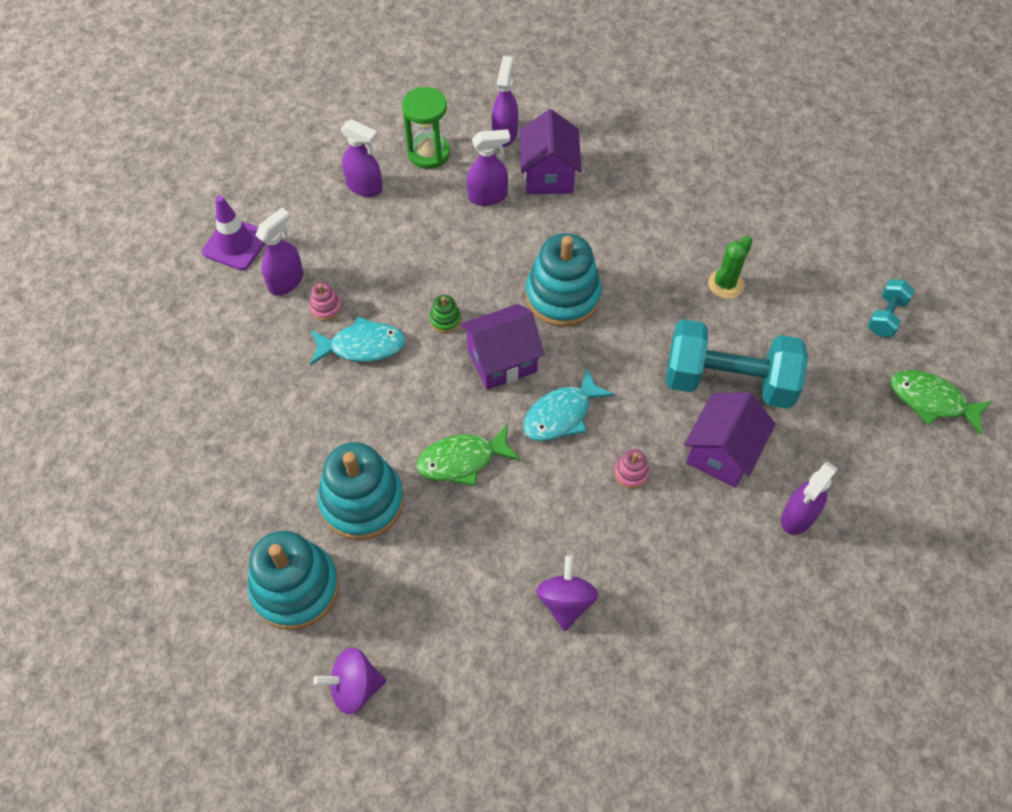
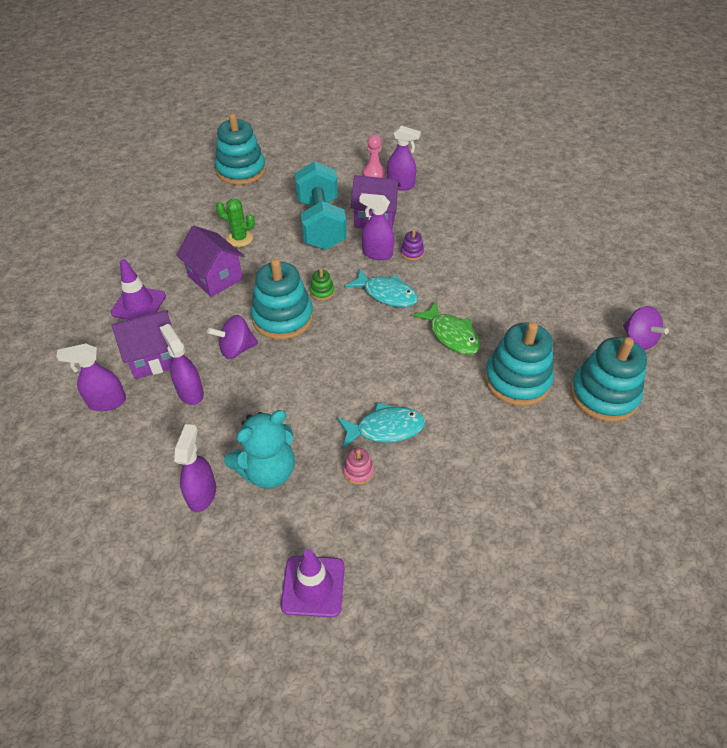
camera: 110 degrees left, 10 degrees down
(286, 281) = (342, 516): purple spray bottle -> purple spray bottle (377, 253)
(362, 346) = (385, 428): turquoise fish -> turquoise fish turned 105 degrees clockwise
(364, 238) = (267, 470): none -> turquoise teddy bear
(429, 153) = (144, 454): green hourglass -> none
(445, 320) = (334, 381): green stacking toy -> green stacking toy (322, 292)
(502, 360) = (357, 336): purple house -> purple house (215, 278)
(565, 602) = (514, 261): purple spinning top -> purple spinning top (236, 349)
(631, 473) = (412, 253): pink stacking toy -> purple stacking toy
(636, 172) = (139, 304): none -> purple traffic cone
(840, 489) = (373, 173): none -> pink pawn
(886, 316) = (241, 171): turquoise dumbbell -> turquoise stacking toy
(931, 401) = (297, 149): green fish -> none

